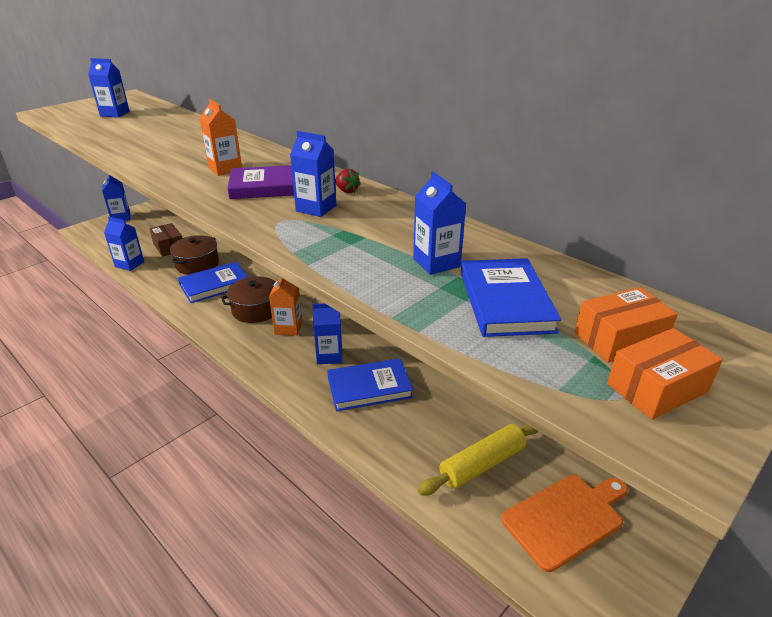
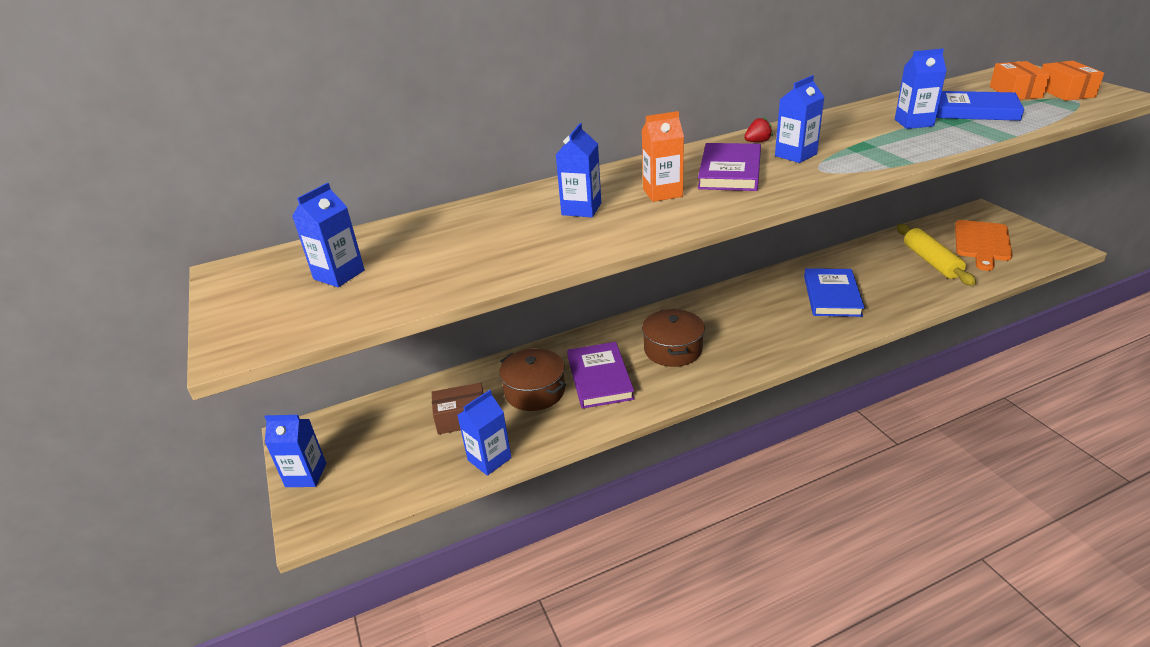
camera: 65 degrees left, 0 degrees up
(214, 285) = (599, 378): blue book -> purple book
(288, 328) = (719, 330): orange carton -> none
(329, 355) = (777, 311): blue carton -> blue carton (581, 209)
(565, 518) = (982, 243): orange cutting board -> orange cutting board turned 150 degrees counterclockwise

